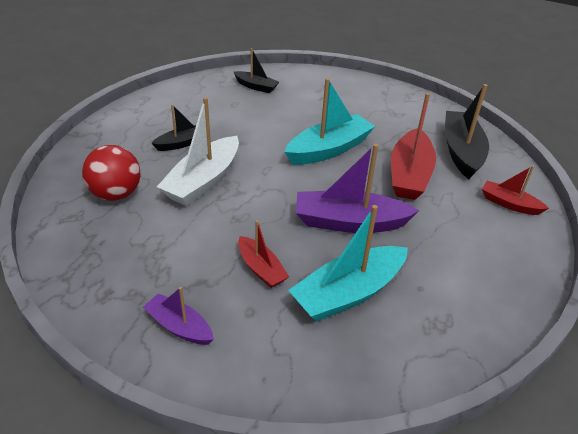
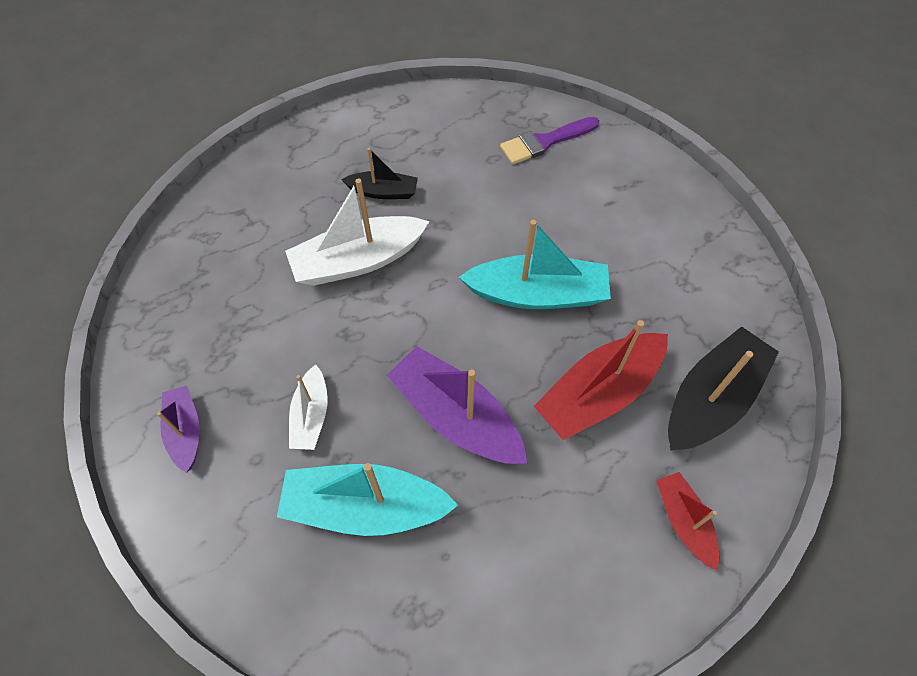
camera: 40 degrees right, 20 degrees up
(116, 194) = (263, 229): red ball -> none
(256, 87) = (545, 142): black boat -> purple brush
(261, 269) = (311, 415): red boat -> white boat

